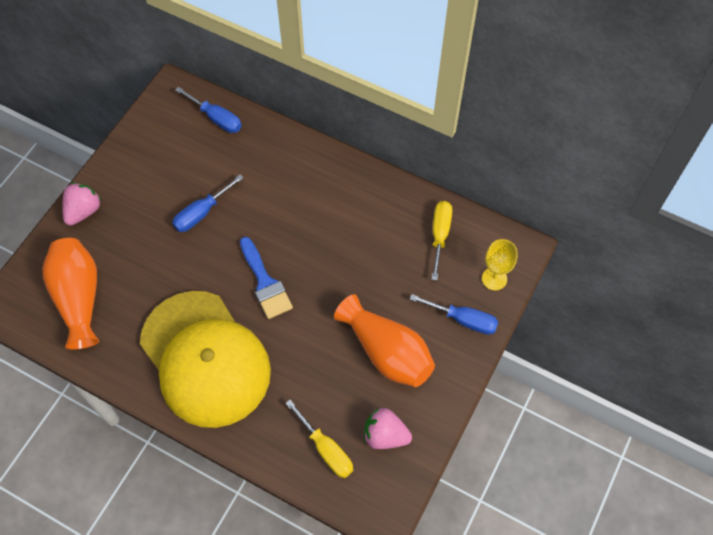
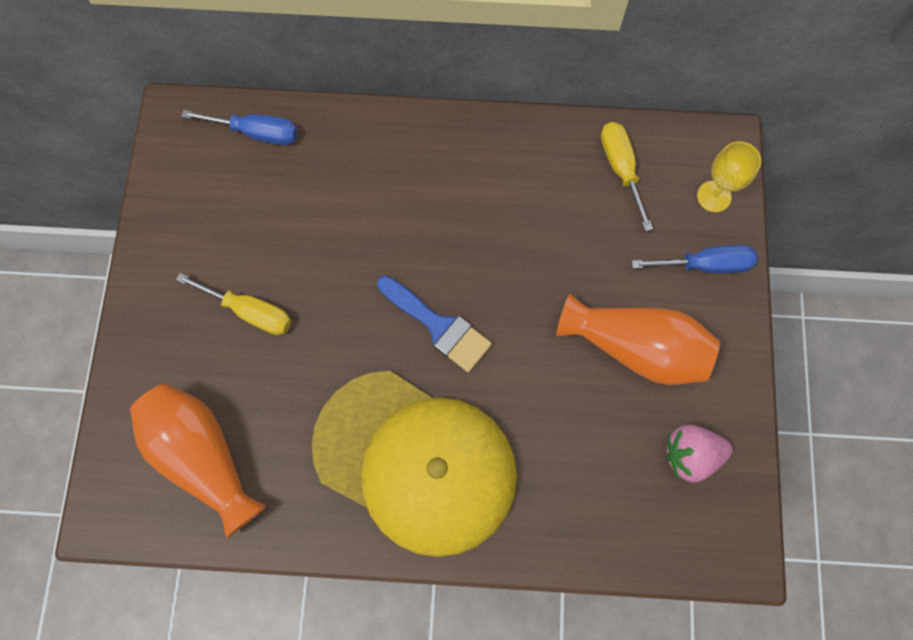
camera: 25 degrees left, 10 degrees up
(83, 211) = (144, 335): pink strawberry -> none
(201, 213) = (306, 269): blue screwdriver -> none
(326, 449) = (629, 507): yellow screwdriver -> yellow screwdriver (250, 312)

